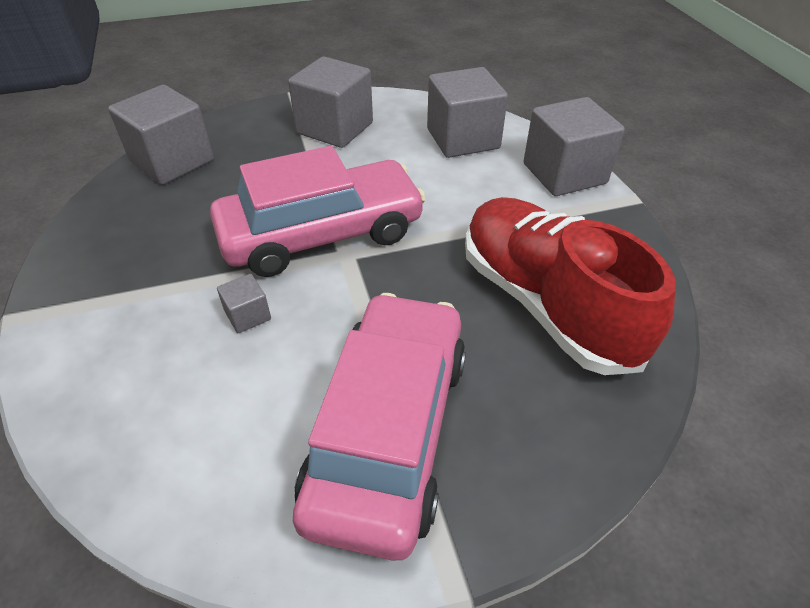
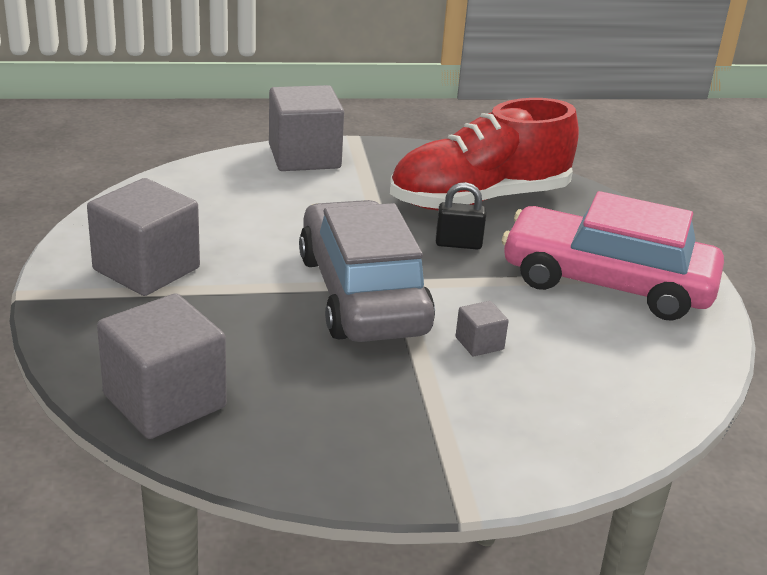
camera: 85 degrees left, 15 degrees down
(322, 234) = (362, 294): pink car -> grey car
(435, 291) = (458, 244): none -> black padlock
(463, 139) = (216, 194): grey cube -> none

